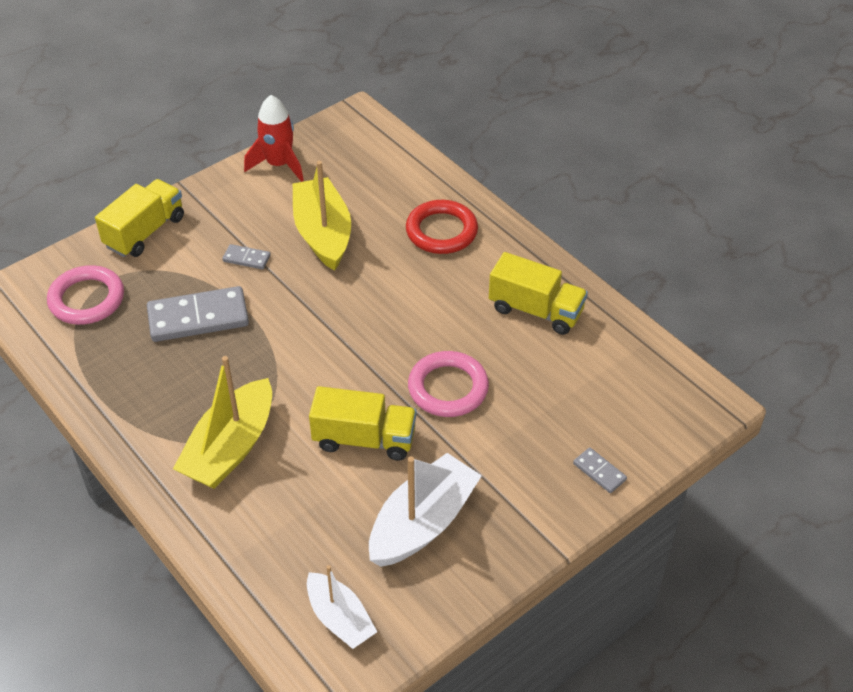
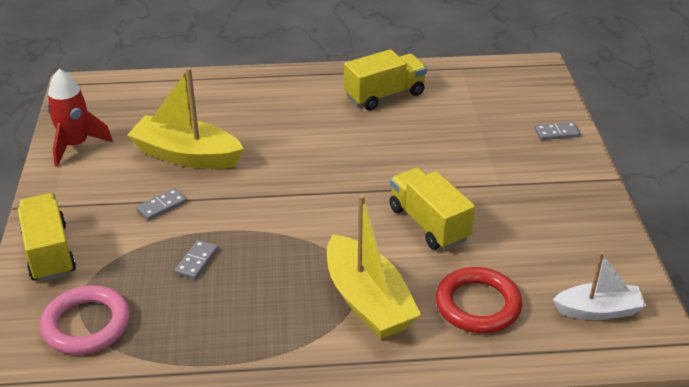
camera: 55 degrees left, 10 degrees down
(198, 317) = (196, 261): grey domino -> grey domino, size x0.47
(364, 439) = (429, 224): yellow truck -> yellow truck turned 75 degrees counterclockwise
(423, 523) = (537, 229): white boat -> none
(441, 231) = (258, 101): red ring -> red ring (477, 305)
(448, 388) = (418, 163): pink ring -> none

